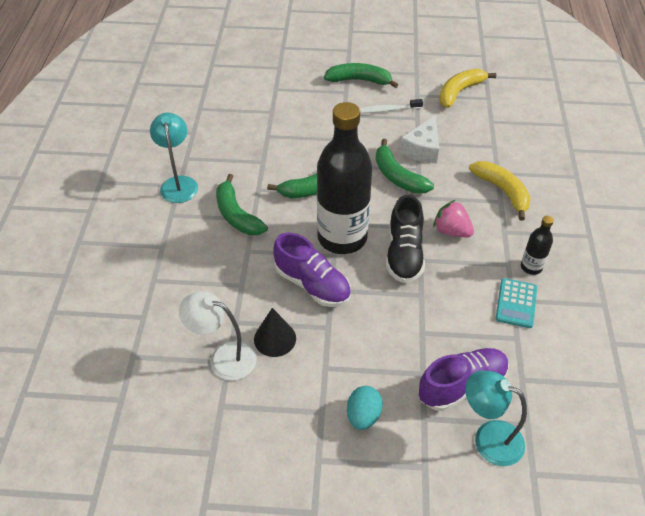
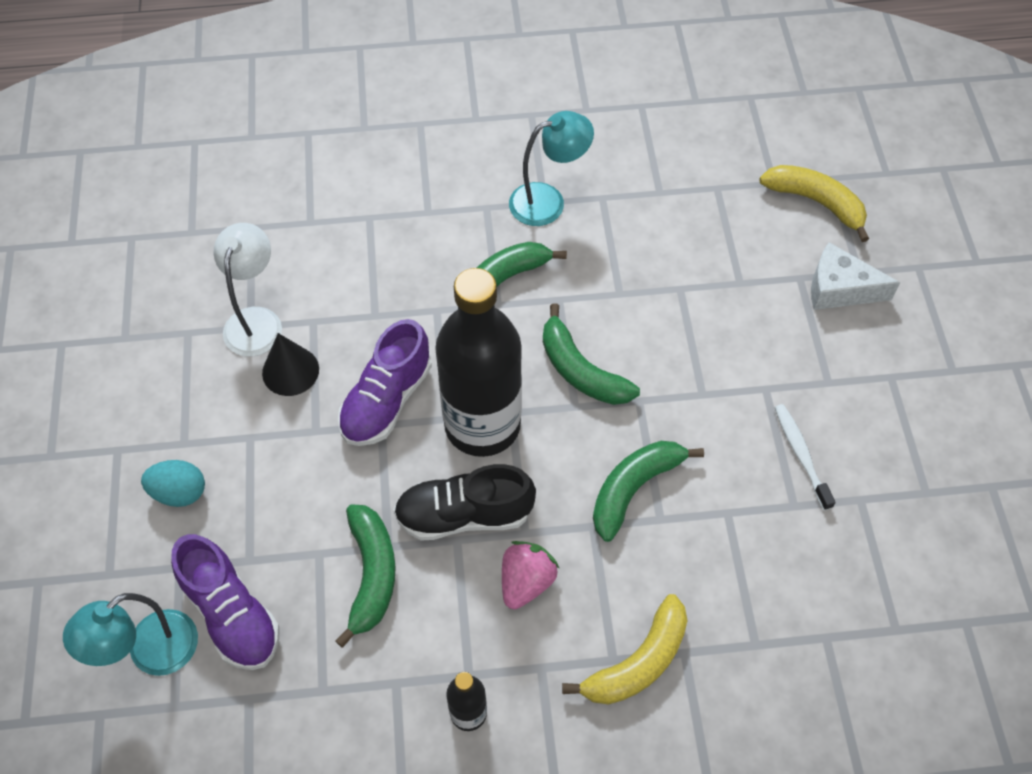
camera: 80 degrees right, 10 degrees up
(359, 80) = (868, 399): green banana -> green banana (371, 575)
(422, 149) = (713, 521): white cheese -> white cheese (839, 289)
(459, 92) = (896, 574): yellow banana -> yellow banana (816, 202)
(488, 438) = (151, 653): turquoise lamp -> turquoise lamp turned 150 degrees counterclockwise
(516, 303) = (389, 688): turquoise calculator -> none

